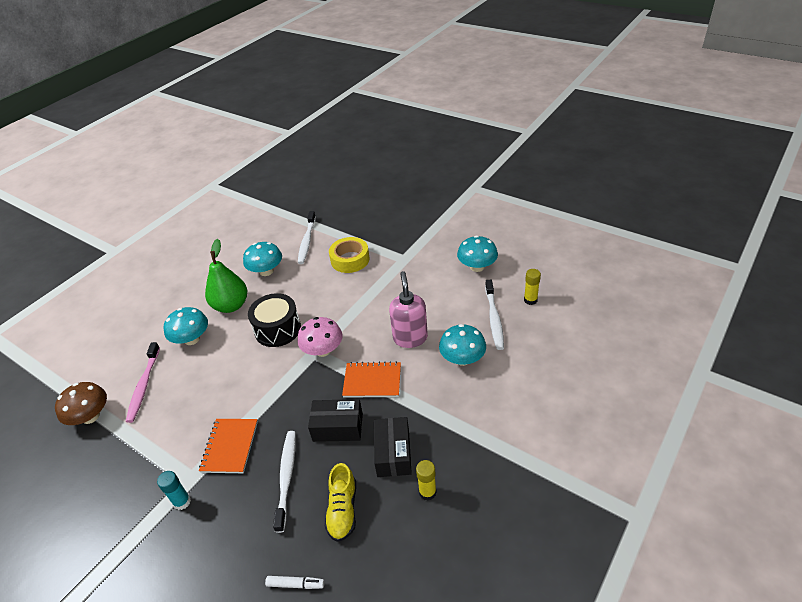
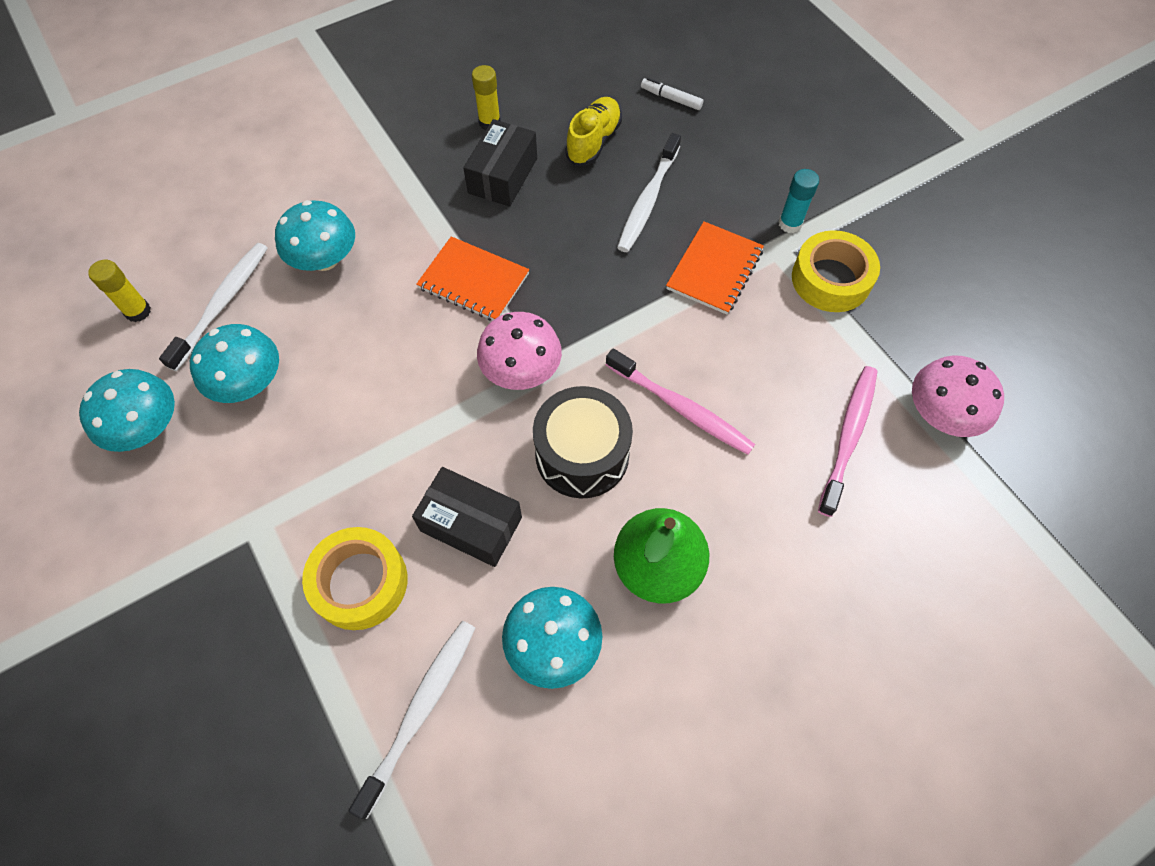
camera: 160 degrees left, 20 degrees up
(90, 416) = (941, 414): brown mushroom -> pink mushroom
(152, 471) = (831, 279): none -> yellow tape
(192, 339) = (752, 509): turquoise mushroom -> turquoise mushroom (249, 382)
(234, 365) = (681, 408): none -> pink toothbrush
(338, 427) = (556, 235): black box -> black box (471, 524)
(410, 338) = (372, 329): pink soap dispenser -> none

